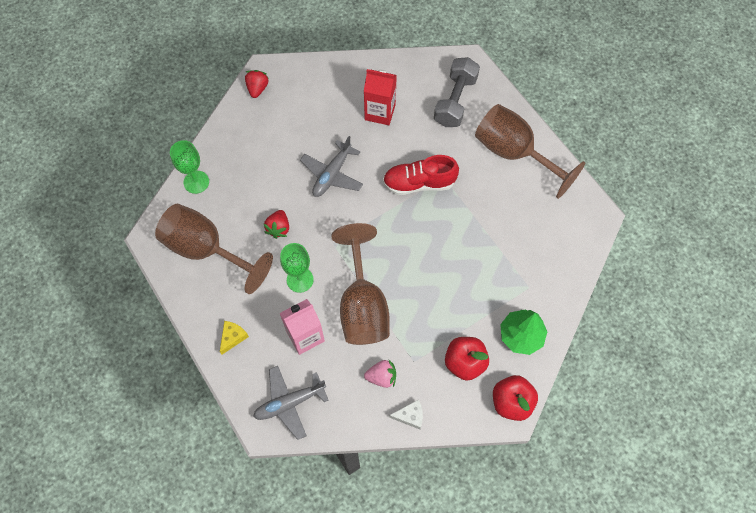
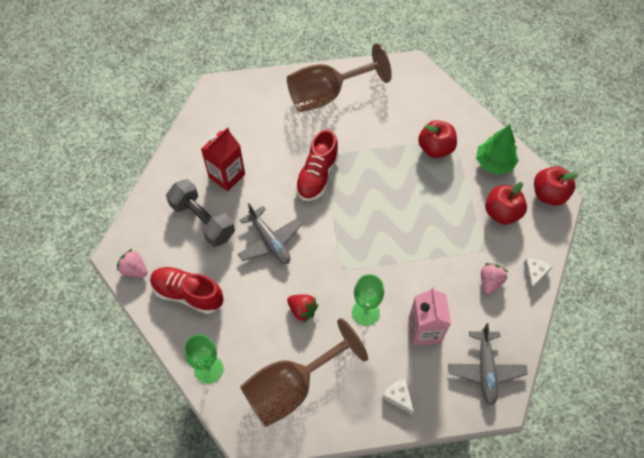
camera: 65 degrees left, 5 degrees down
(233, 337) = (398, 397): yellow cheese -> white cheese
(254, 136) = (188, 294): none -> red shoe
(257, 89) = (134, 270): red strawberry -> pink strawberry
(362, 305) = (415, 269): brown goblet -> none
(455, 101) = (251, 114): grey dumbbell -> grey dumbbell (203, 220)
(507, 274) = (435, 148): none -> red apple

